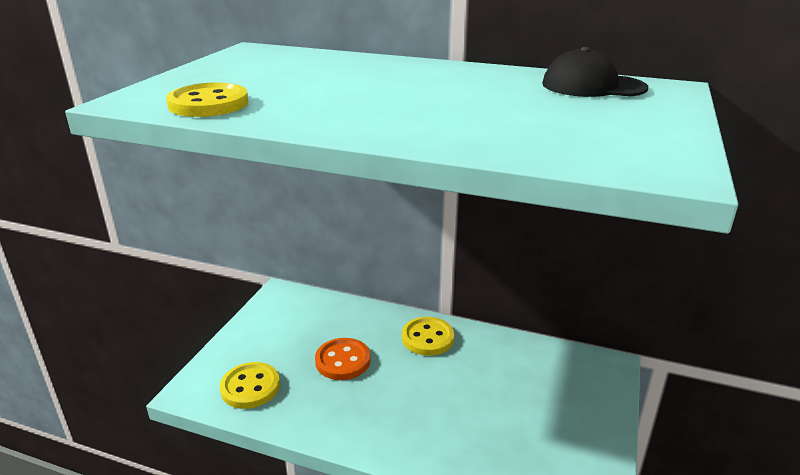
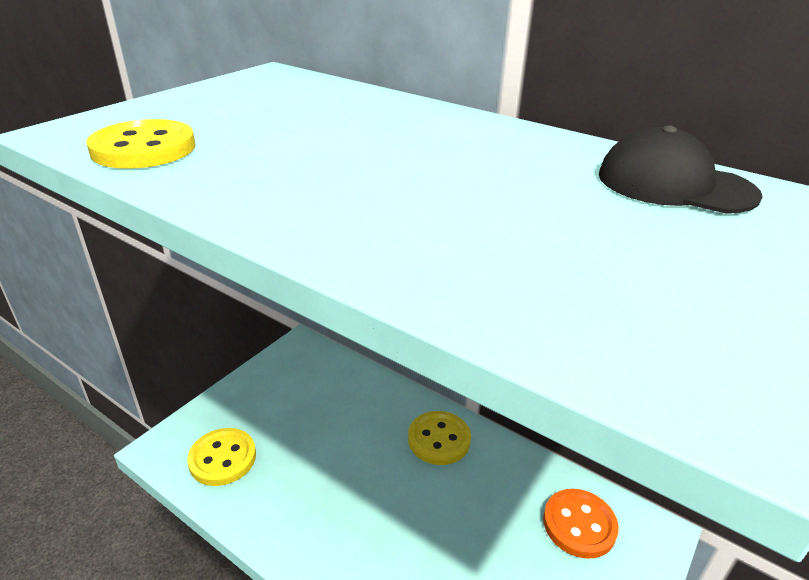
camera: 15 degrees right, 5 degrees up
(343, 361) = (332, 448): orange button -> orange button (579, 524)

